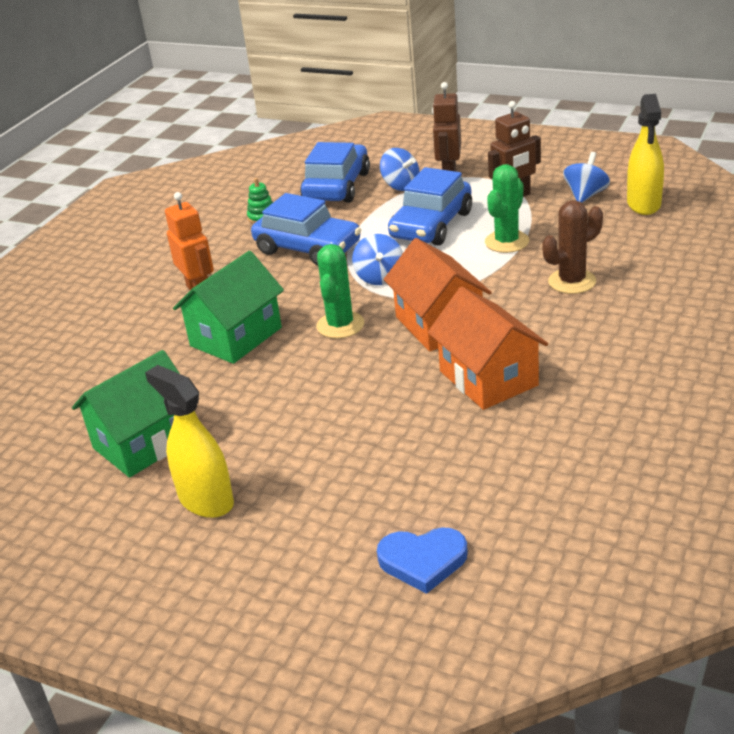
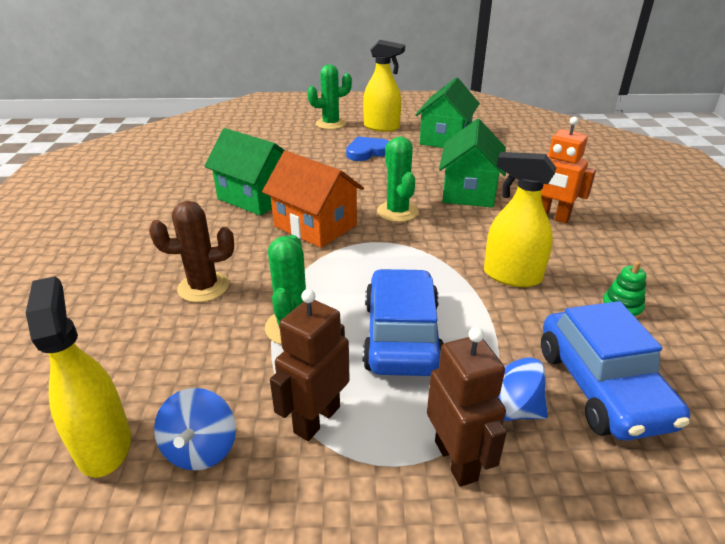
camera: 150 degrees right, 0 degrees up
(281, 535) = (331, 124): none -> green cactus
(308, 248) = (511, 276): blue car -> yellow spray bottle
(379, 277) = (403, 257): blue spinning top -> none
(423, 561) = (256, 127): blue heart -> blue heart (367, 152)
(488, 378) = (256, 197): orange house -> green house
(572, 281) = (203, 287): brown cactus -> brown cactus turned 45 degrees clockwise

